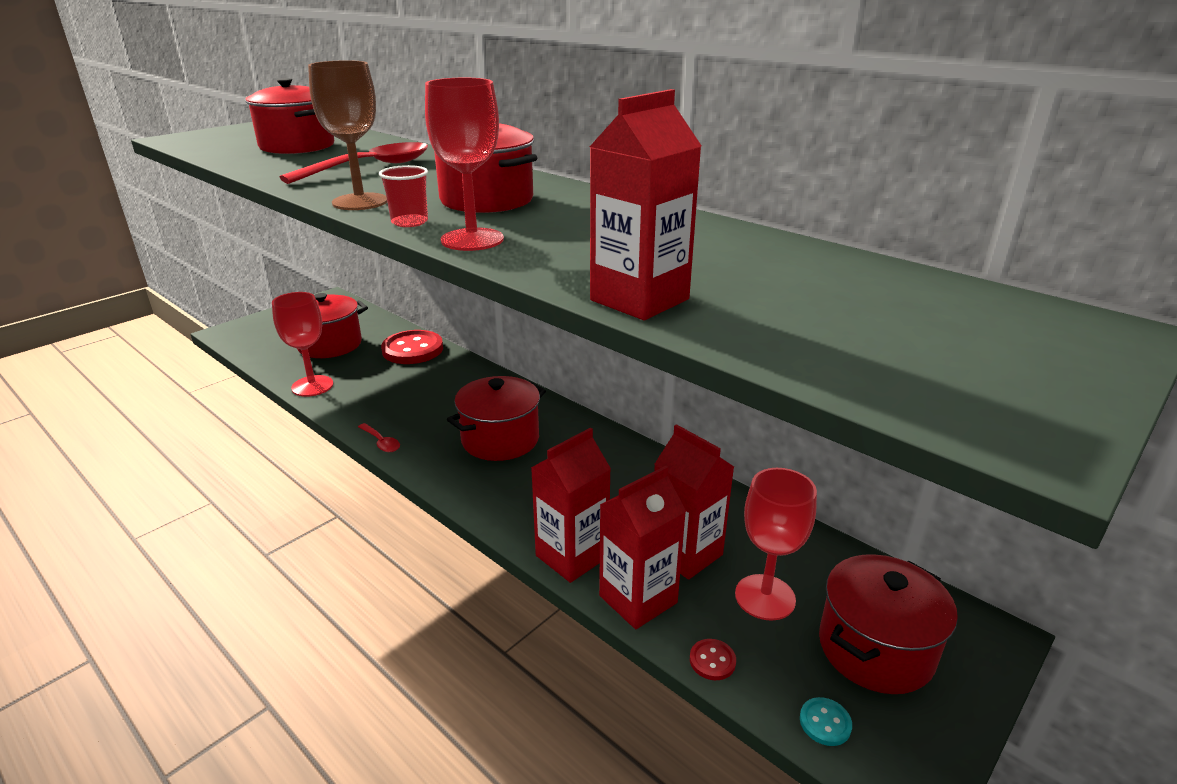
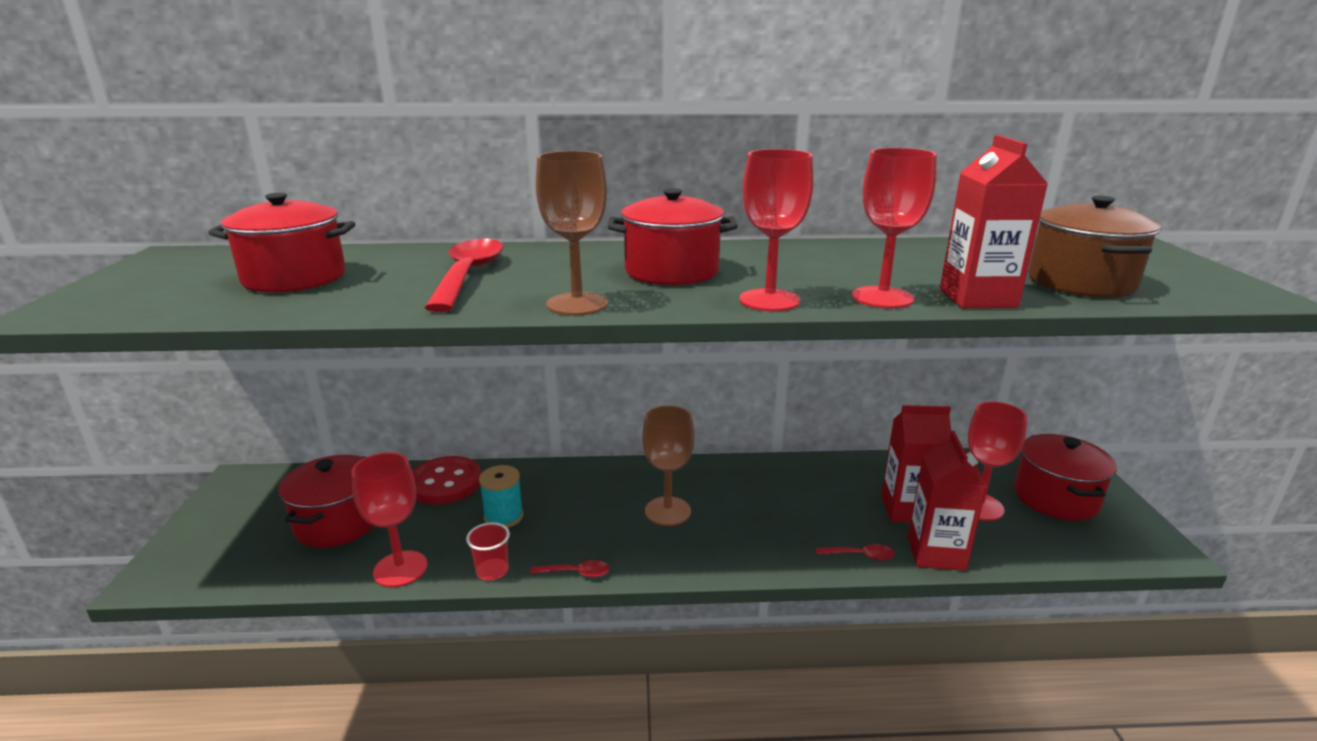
camera: 45 degrees left, 5 degrees down
(405, 387) = (503, 517): none -> turquoise spool
(409, 222) = (680, 305): red cup -> red cup (492, 571)
(500, 439) = (667, 511): red pot -> brown goblet
(559, 268) = (882, 297): none -> red goblet
(572, 556) = (860, 555): red carton -> red spoon
(712, 661) = (1021, 558): red button -> none
(817, 331) = (1080, 282): none -> brown pot
(825, 723) = (1103, 549): turquoise button -> none

